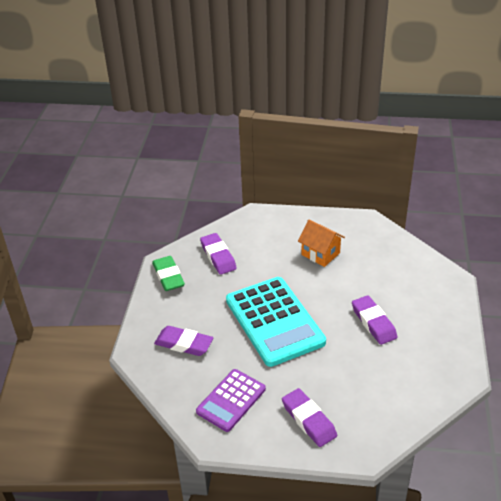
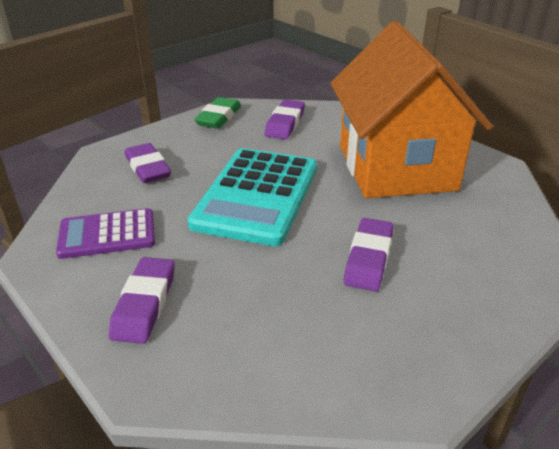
camera: 40 degrees right, 5 degrees down
(320, 254) = (396, 167): orange house -> orange house, size x2.44

